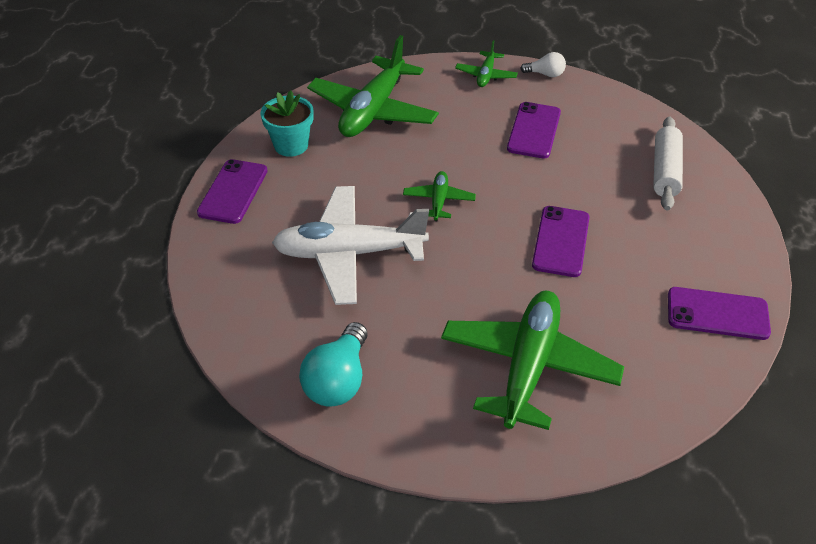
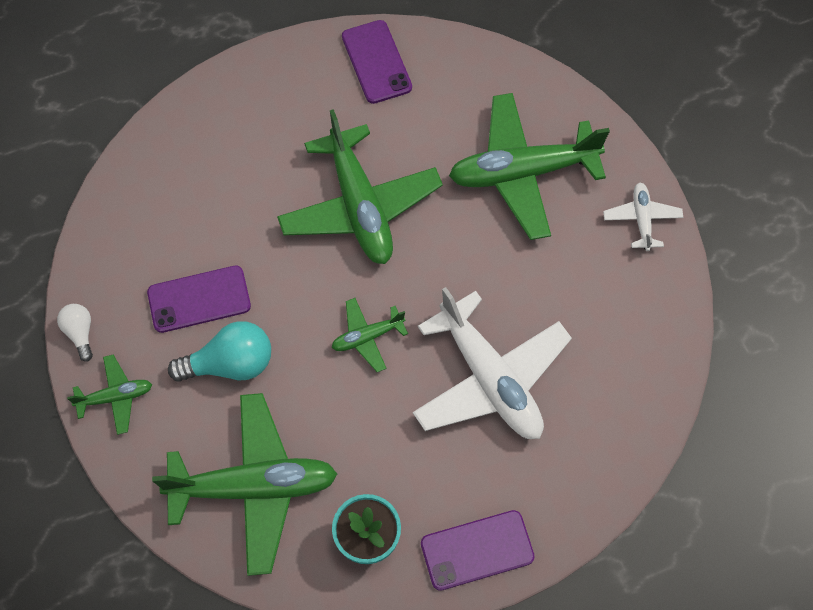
camera: 120 degrees left, 20 degrees up
(338, 380) = (632, 303): turquoise light bulb -> turquoise light bulb (230, 363)
(415, 436) = (641, 219): none -> white plane
(561, 241) = (359, 206): purple phone -> green plane
(665, 171) = (202, 156): white rolling pin -> none

